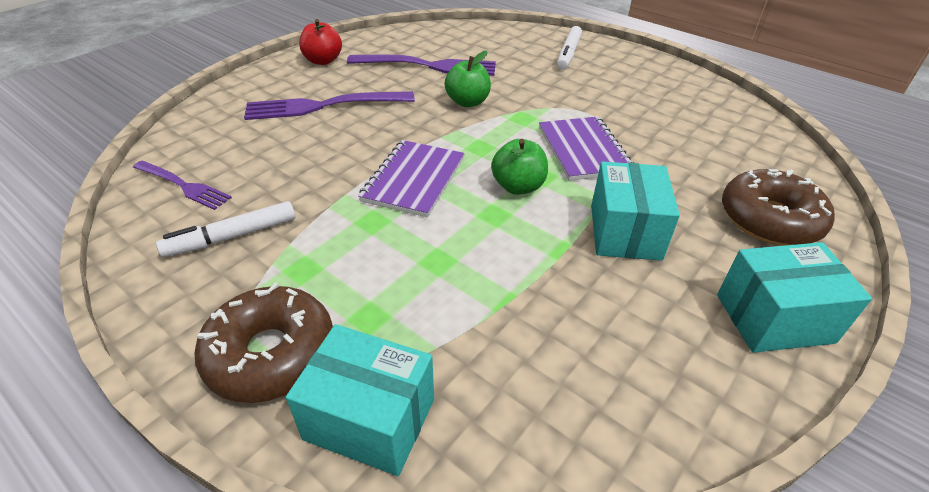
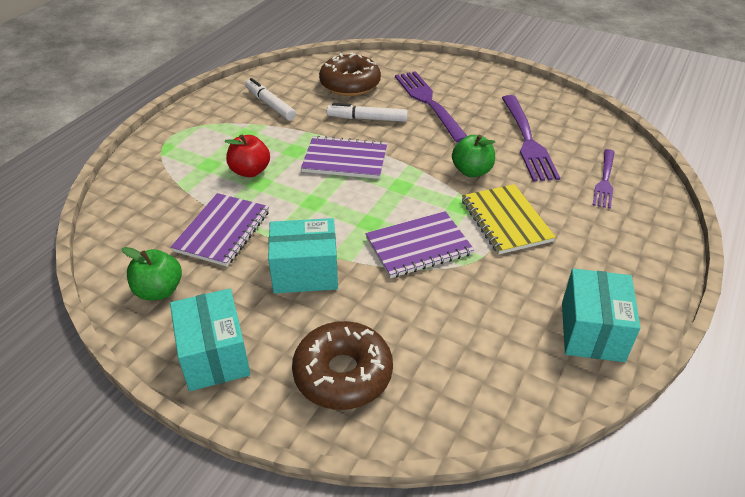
camera: 80 degrees right, 0 degrees up
(183, 186) = (313, 76): purple fork -> purple fork (605, 180)
(271, 354) = (183, 139): brown donut -> brown donut (350, 84)
(323, 61) = (501, 87): red apple -> red apple (250, 171)
(370, 419) = (141, 177): turquoise box -> turquoise box (592, 331)
(518, 186) = (351, 211): green apple -> green apple (159, 291)
(541, 305) = (222, 231): none -> purple notebook
(549, 98) = (506, 220): none -> yellow notebook
(568, 53) = (621, 229): white marker -> white marker (368, 119)

